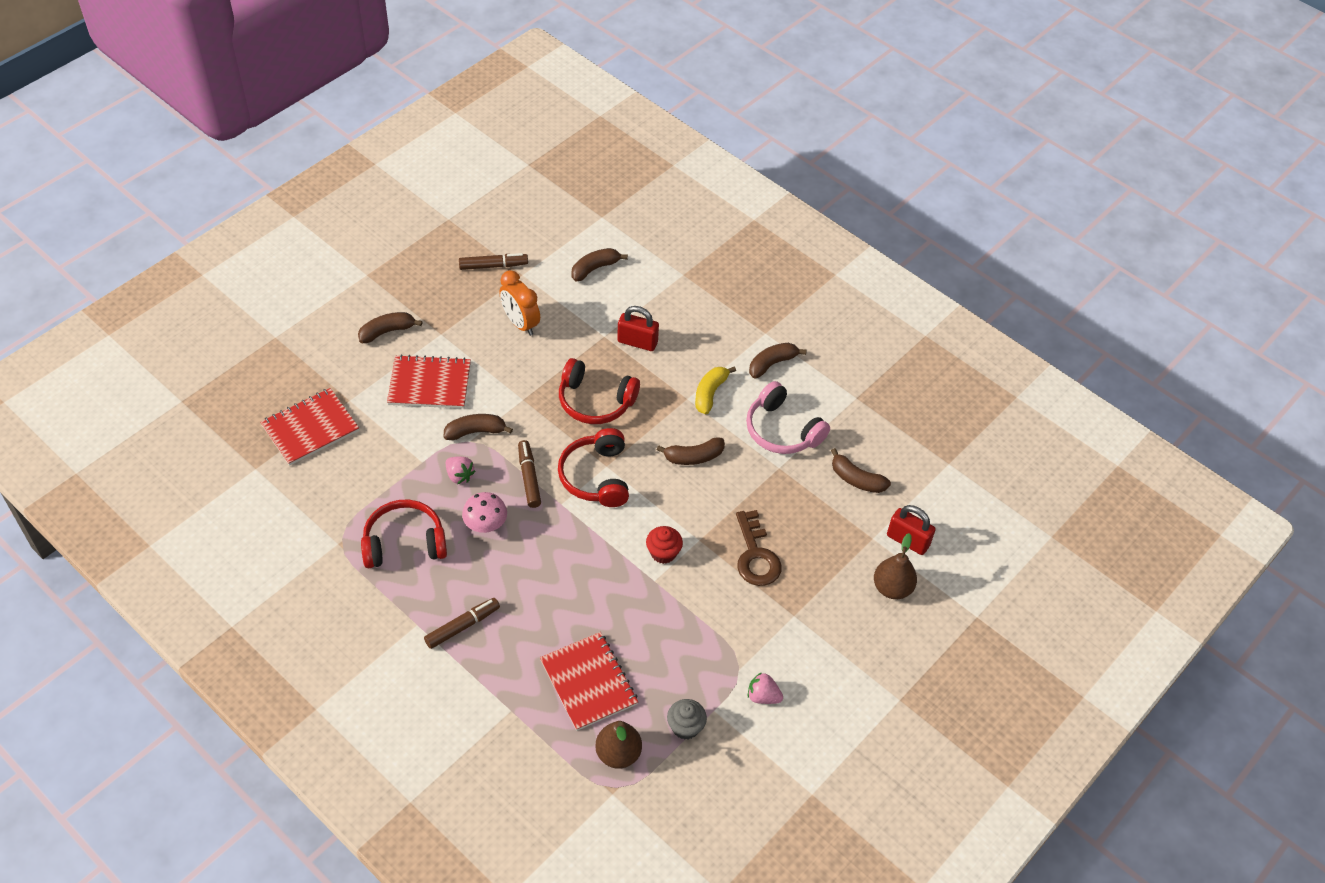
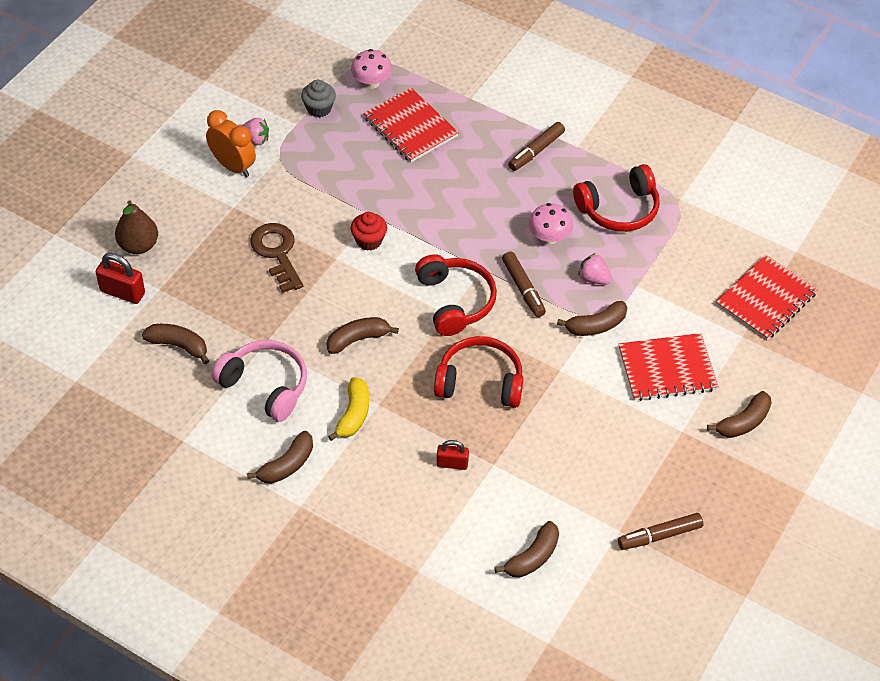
camera: 170 degrees right, 0 degrees up
(520, 323) = (596, 462): orange clock -> orange clock (233, 166)
(618, 754) = (371, 83): brown pear -> pink mushroom
(637, 342) = (452, 463): red padlock -> red padlock, size x0.66

